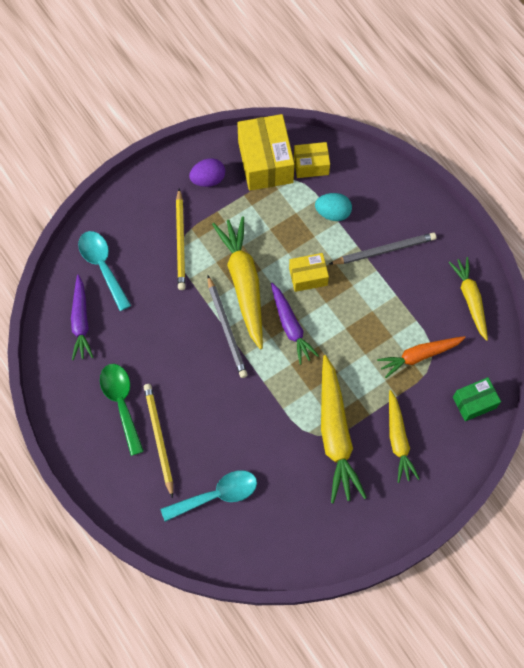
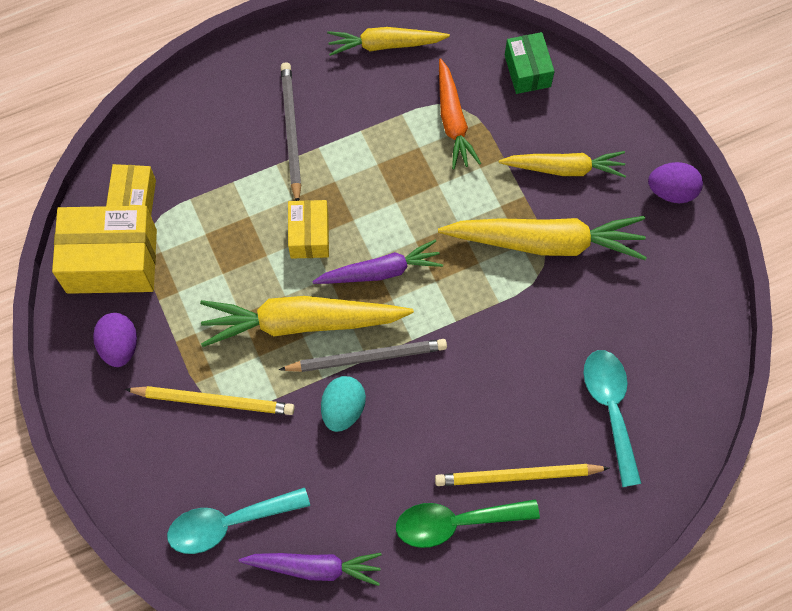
camera: 80 degrees left, 0 degrees up
(333, 213) = (218, 186): turquoise egg -> turquoise egg (343, 409)
(397, 521) = (671, 191): none -> purple egg

